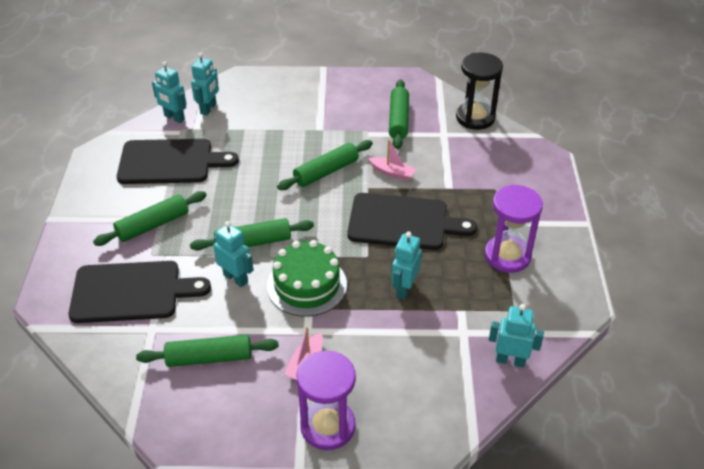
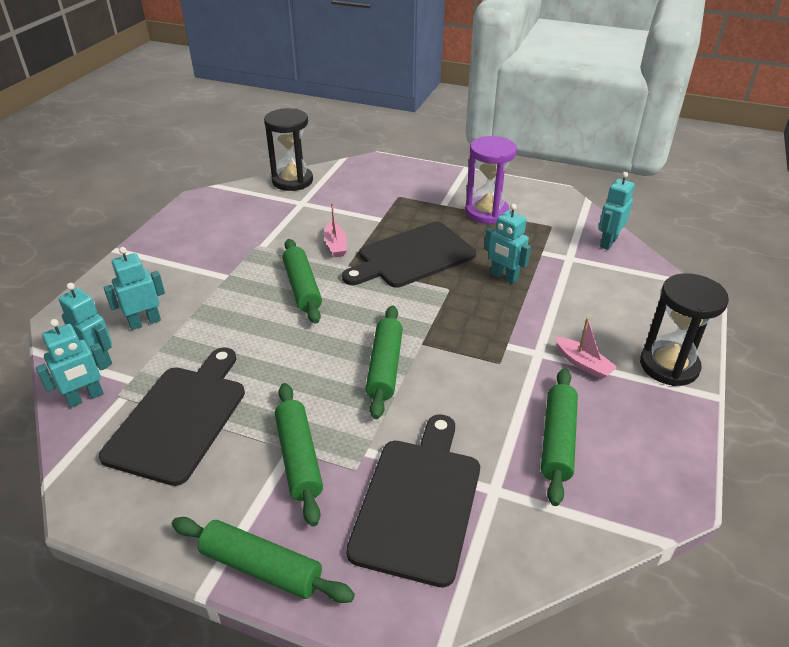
camera: 70 degrees left, 5 degrees down
(236, 278) = (438, 393): turquoise robot -> turquoise robot (145, 322)
(307, 285) = (472, 339): green cake -> none
(327, 426) = (669, 366): purple hourglass -> black hourglass
(392, 172) = (335, 245): pink boat -> pink boat turned 120 degrees clockwise
(398, 120) = (257, 222): green rolling pin -> green rolling pin (261, 567)
(403, 222) = (412, 256): black cutting board -> black cutting board turned 150 degrees counterclockwise

